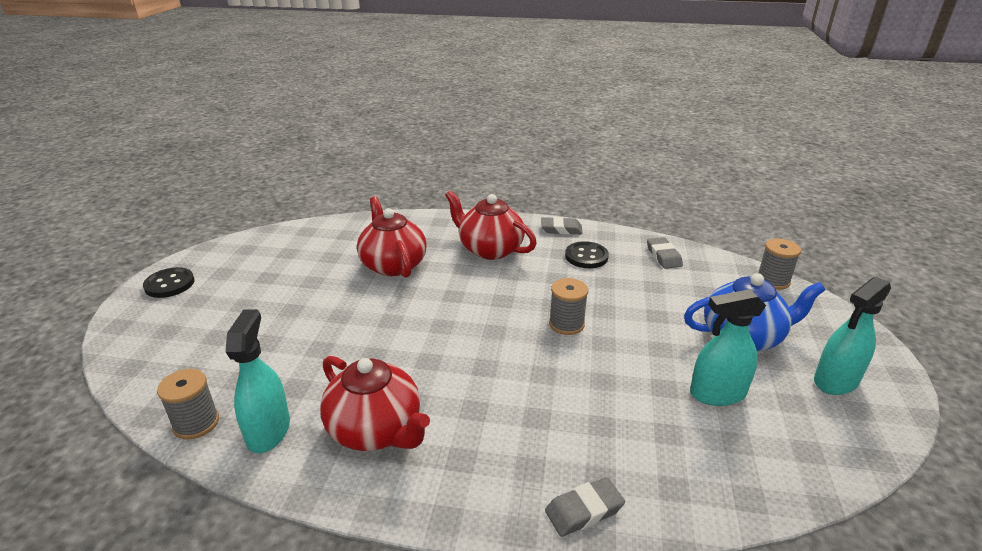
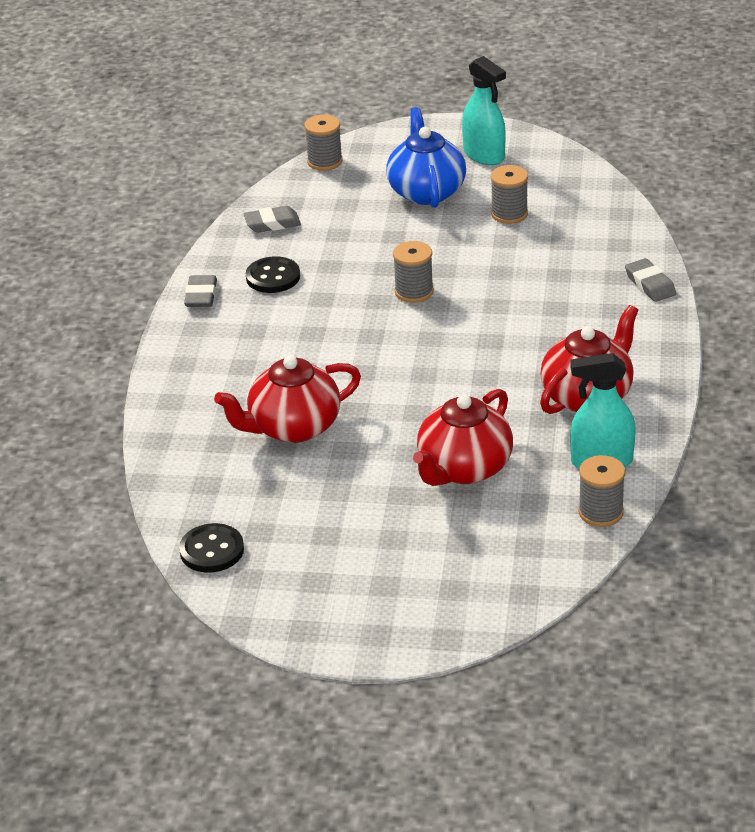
camera: 90 degrees left, 5 degrees up
(169, 284) = (347, 625): black button -> black button (212, 550)
(489, 249) = (253, 351): red teapot -> red teapot (463, 469)
(717, 393) = (509, 214): turquoise spray bottle -> grey spool

